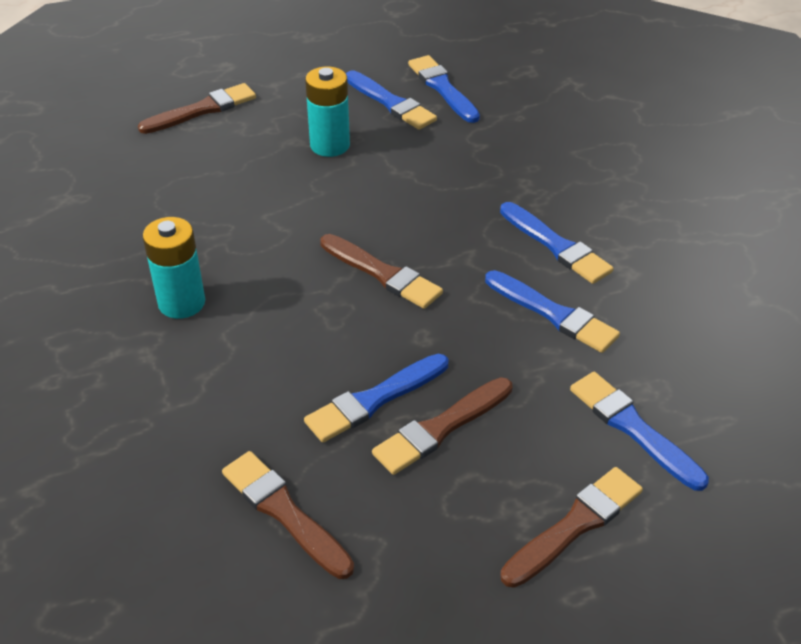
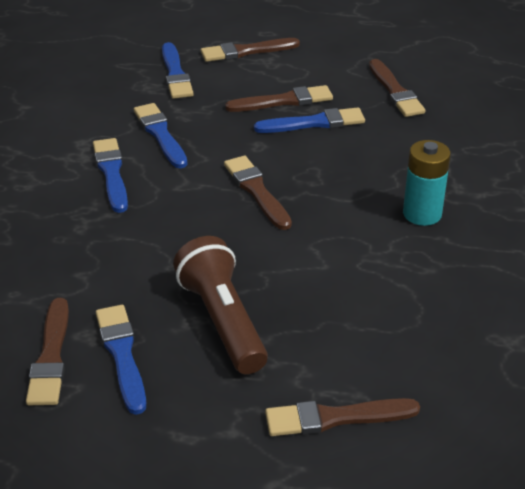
camera: 155 degrees left, 5 degrees down
(330, 145) = (222, 321): turquoise battery -> brown flashlight
(443, 88) = (51, 356): blue brush -> brown brush

